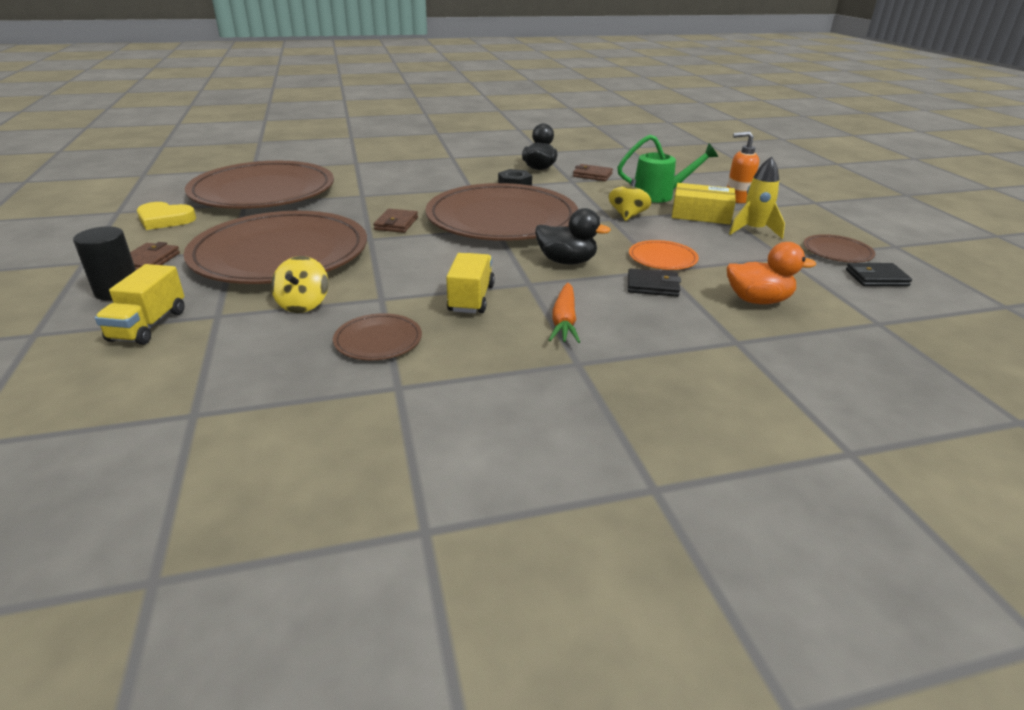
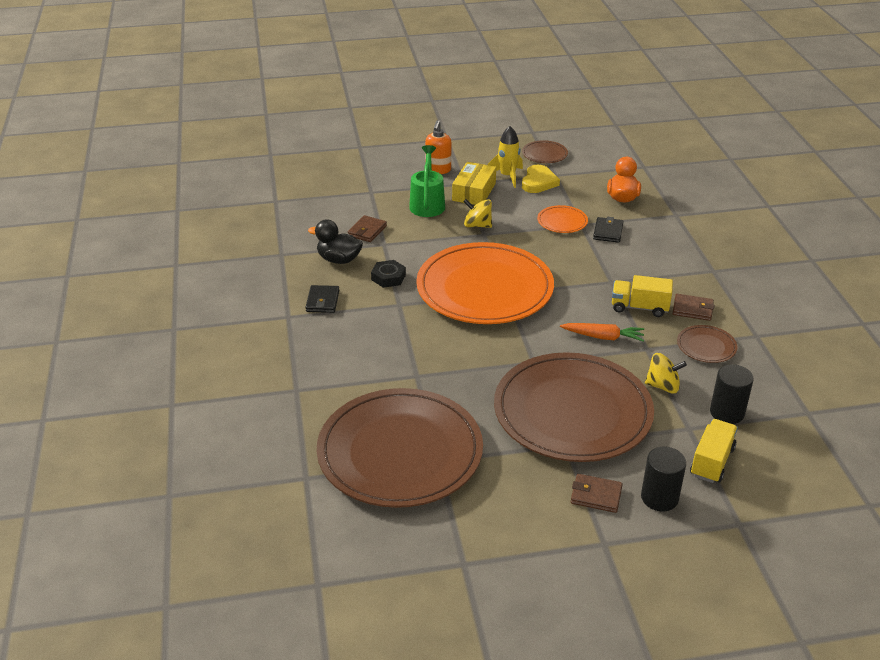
camera: 85 degrees left, 5 degrees up
(148, 325) = (712, 462): yellow truck -> yellow truck turned 75 degrees counterclockwise
(165, 219) = (488, 514): yellow heart -> yellow heart (538, 182)
(231, 344) = (727, 412): none -> black cylinder
(396, 223) = (497, 348): brown wallet -> brown wallet (692, 309)
(502, 219) = (484, 289): brown plate -> orange plate
(564, 321) = (664, 271): orange carrot -> orange carrot (603, 337)
(566, 261) = (571, 262): black duck -> none
(876, 278) = (584, 151): black wallet -> black wallet (322, 301)

